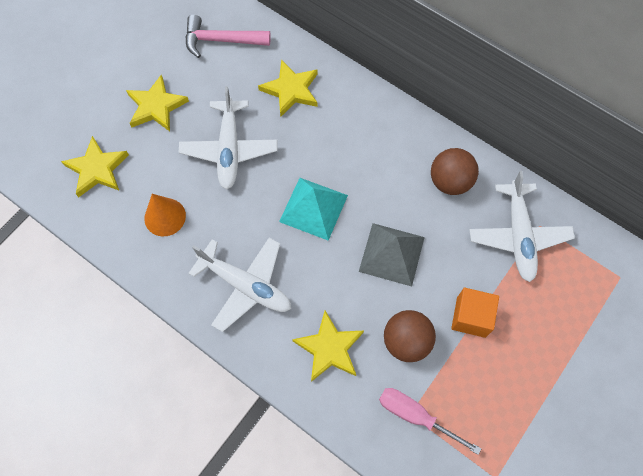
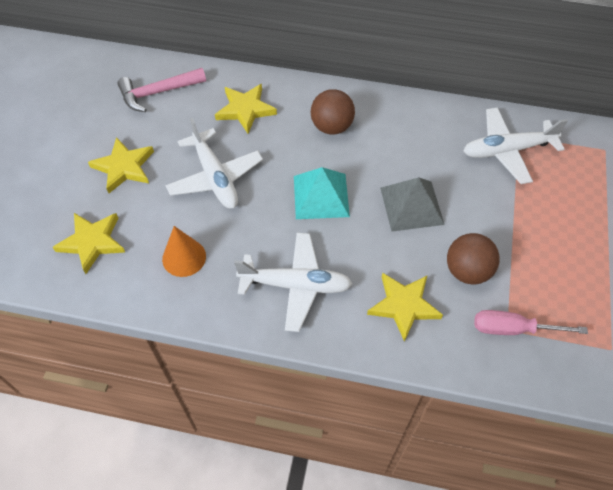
camera: 25 degrees left, 10 degrees down
(450, 181) = (426, 130): brown ball -> brown ball (332, 127)
(471, 317) = (509, 228): orange cube -> none
(518, 236) = (507, 150): white plane -> white plane turned 105 degrees clockwise

